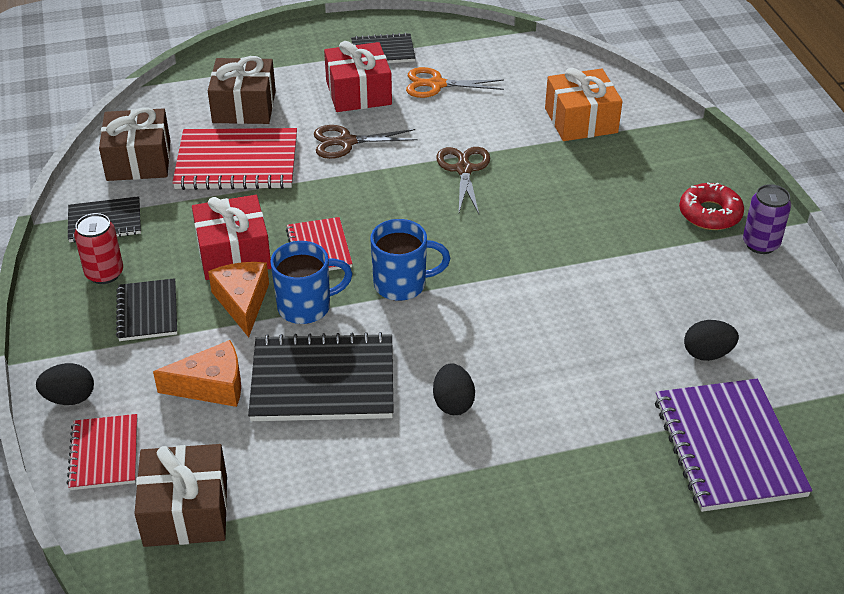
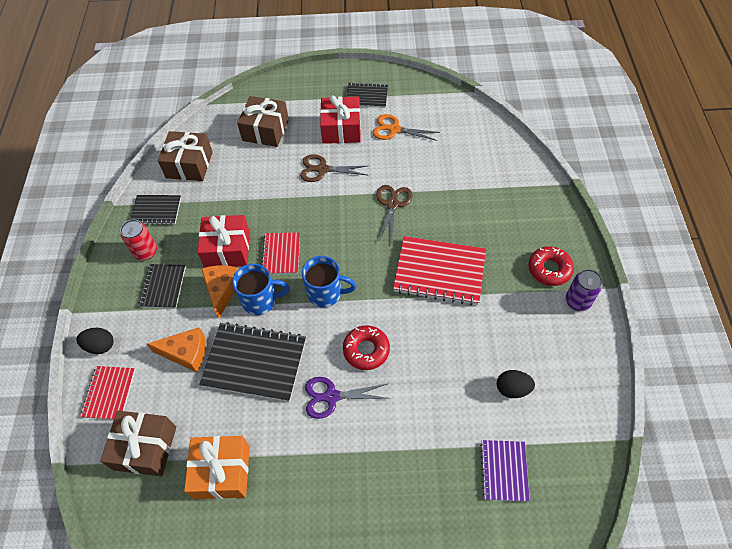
camera: 15 degrees right, 15 degrees up
(237, 162) = (249, 176): red notebook -> red notebook (439, 272)
(453, 403) = (332, 397): black egg -> purple scissors
(485, 341) = (366, 350): none -> red donut
(581, 120) = (483, 174): orange gift -> orange gift (222, 471)
(728, 447) = (504, 471): purple notebook -> purple notebook, size x0.58

